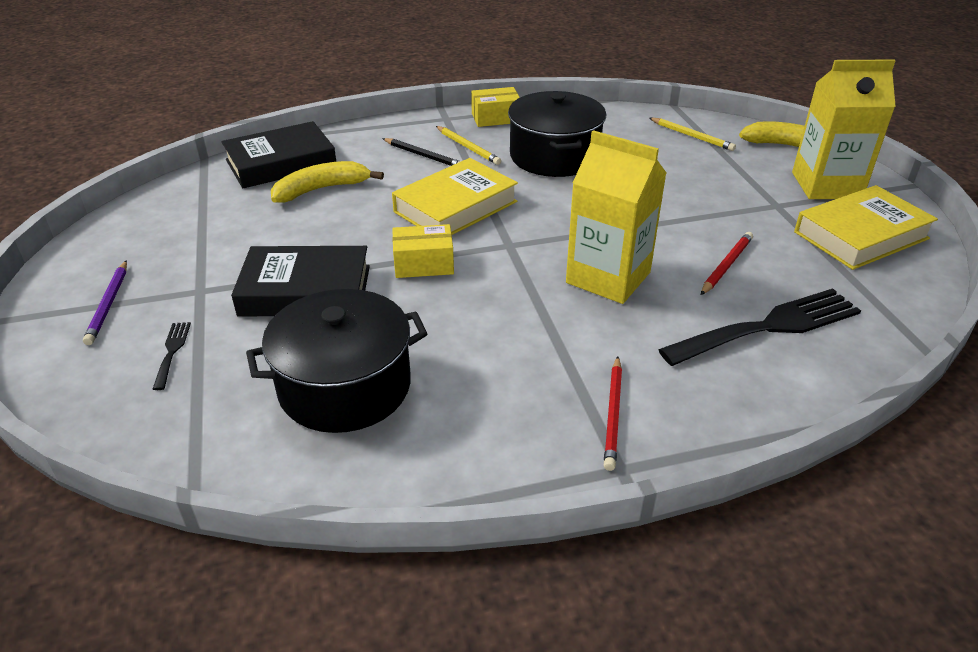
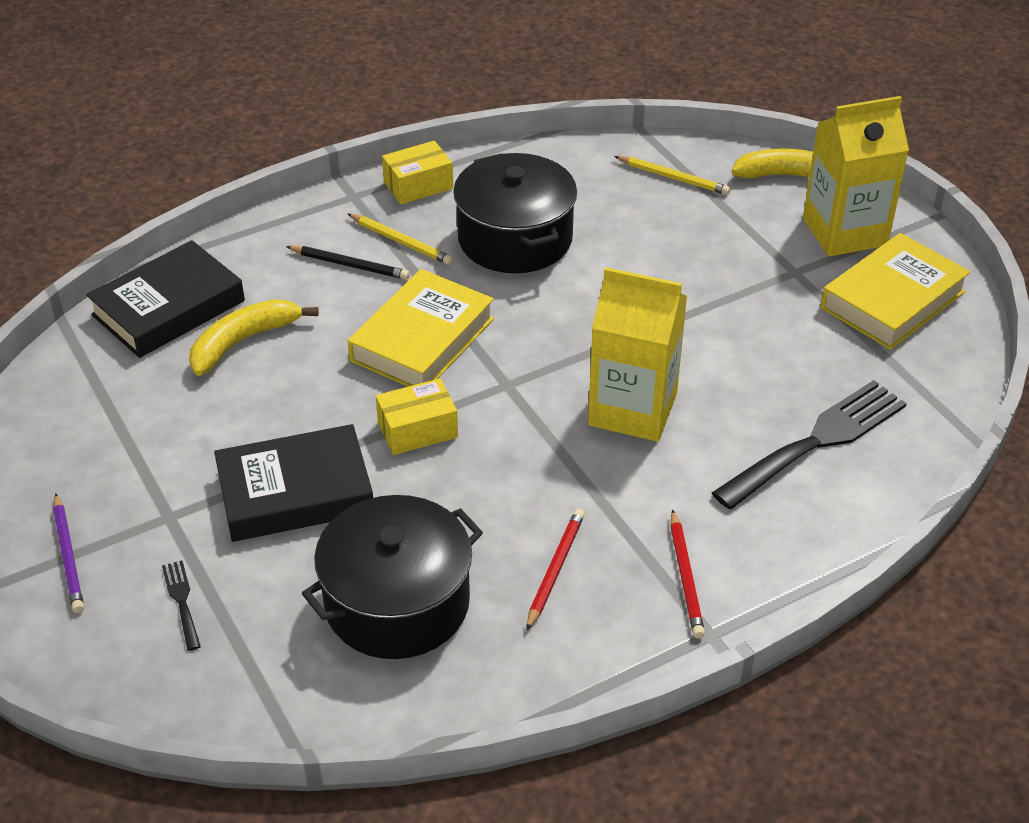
camera: 15 degrees left, 5 degrees up
(726, 265) = (756, 369): red pencil -> red pencil (555, 570)

